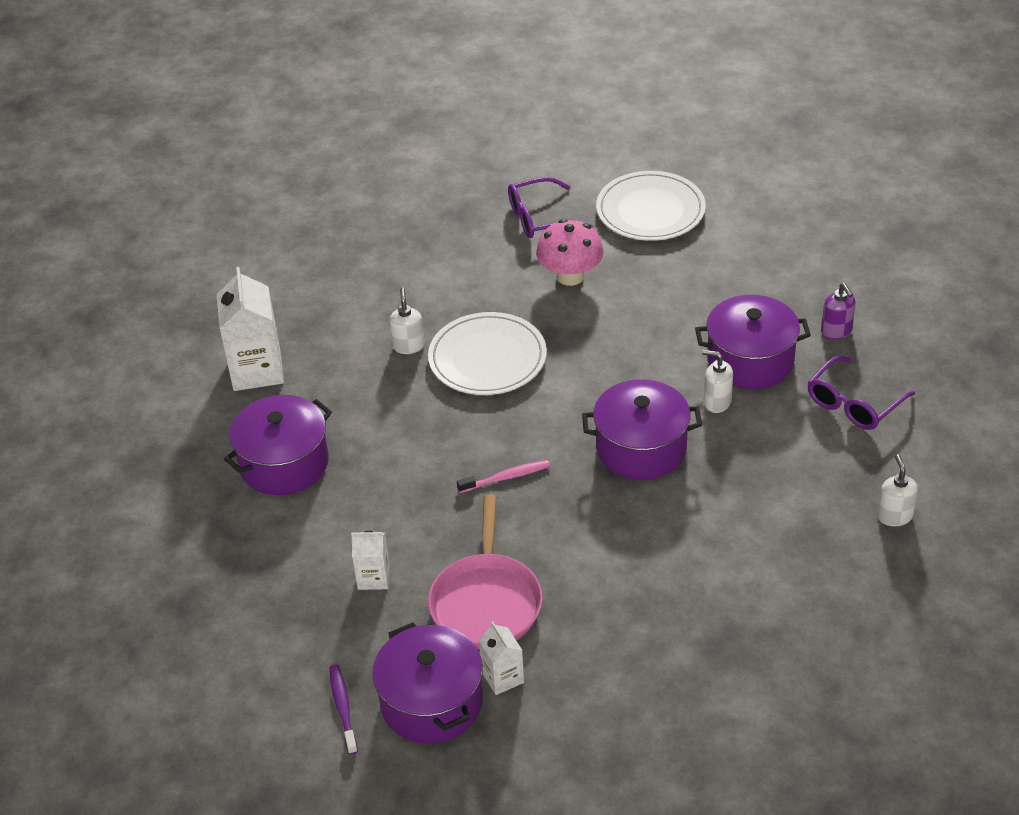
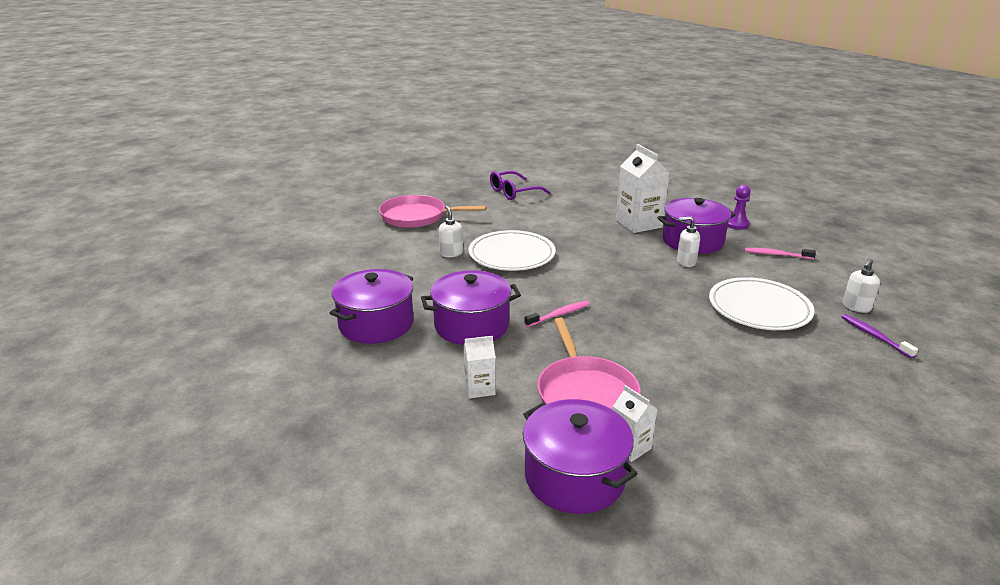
camera: 15 degrees left, 15 degrees down
(257, 370) = (339, 274): white carton -> white carton (638, 224)
(343, 708) = (490, 494): purple toothbrush -> purple toothbrush (874, 336)
(384, 261) = (417, 217): none -> pink pan
(570, 276) = (548, 214): pink mushroom -> none
(641, 448) = (650, 289): purple pot -> purple pot (471, 325)
(650, 211) = (582, 185): white plate -> white plate (759, 308)
(836, 331) = (736, 224): purple soap dispenser -> purple pawn
(854, 403) = (777, 255): purple glasses -> pink toothbrush
(894, 516) = (856, 307): white soap dispenser -> white soap dispenser turned 120 degrees counterclockwise

